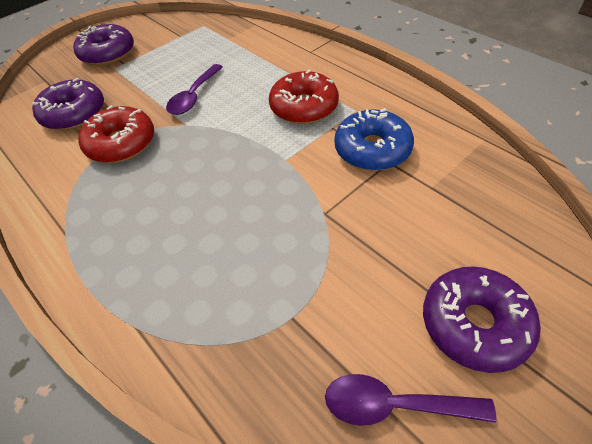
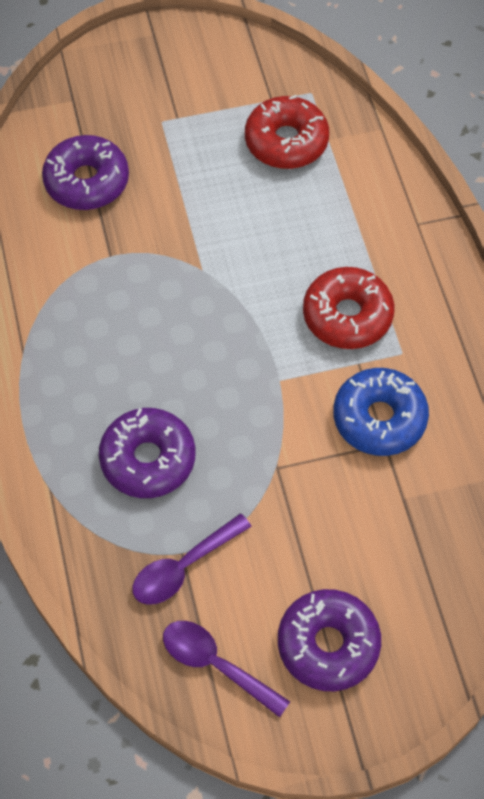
camera: 25 degrees right, 10 degrees up
(108, 54) = (165, 87): purple donut -> purple donut (148, 459)
(121, 143) = (120, 260): red donut -> red donut (286, 142)
(194, 96) = (233, 227): purple spoon -> purple spoon (183, 567)

